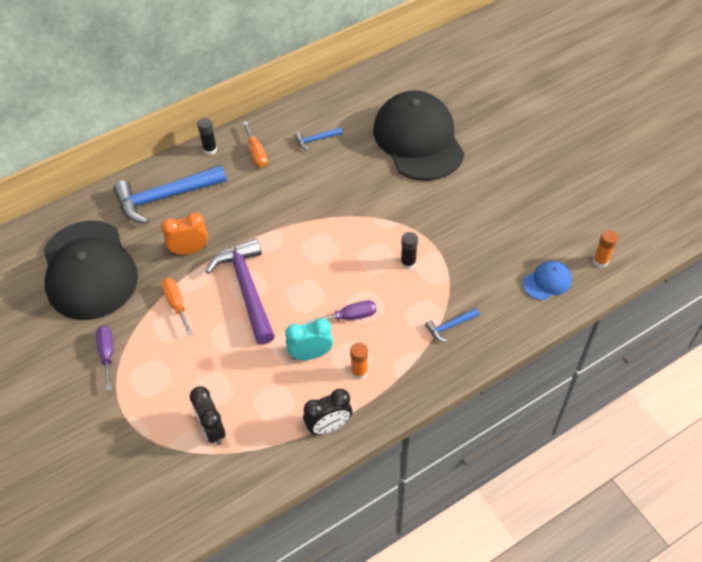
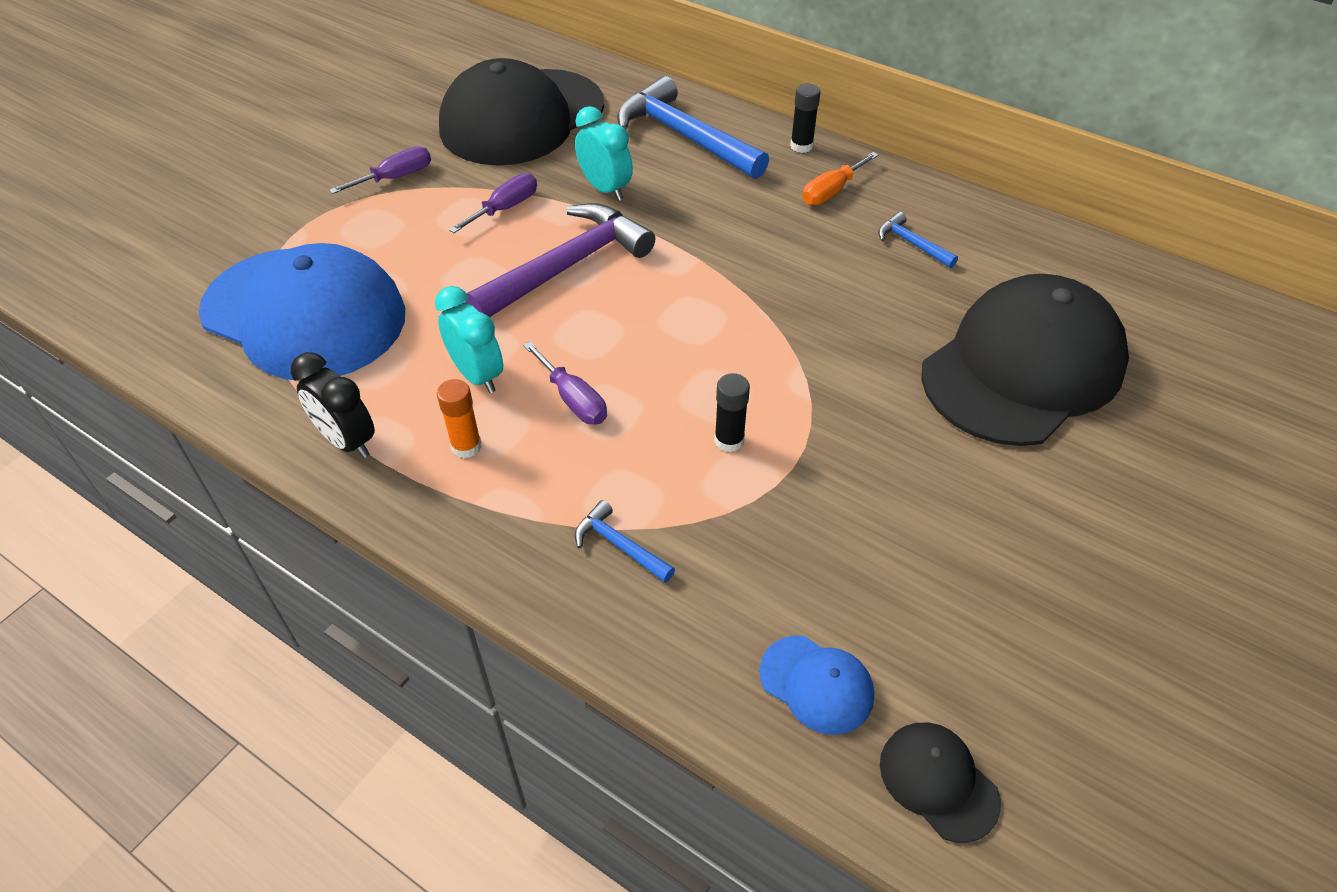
camera: 65 degrees right, 5 degrees down
(176, 304) = (505, 208): orange screwdriver -> purple screwdriver
(189, 250) = (605, 189): orange clock -> turquoise clock
(212, 429) = (304, 313): black clock -> blue cap
(600, 261) = (938, 781): orange glue stick -> black cap

